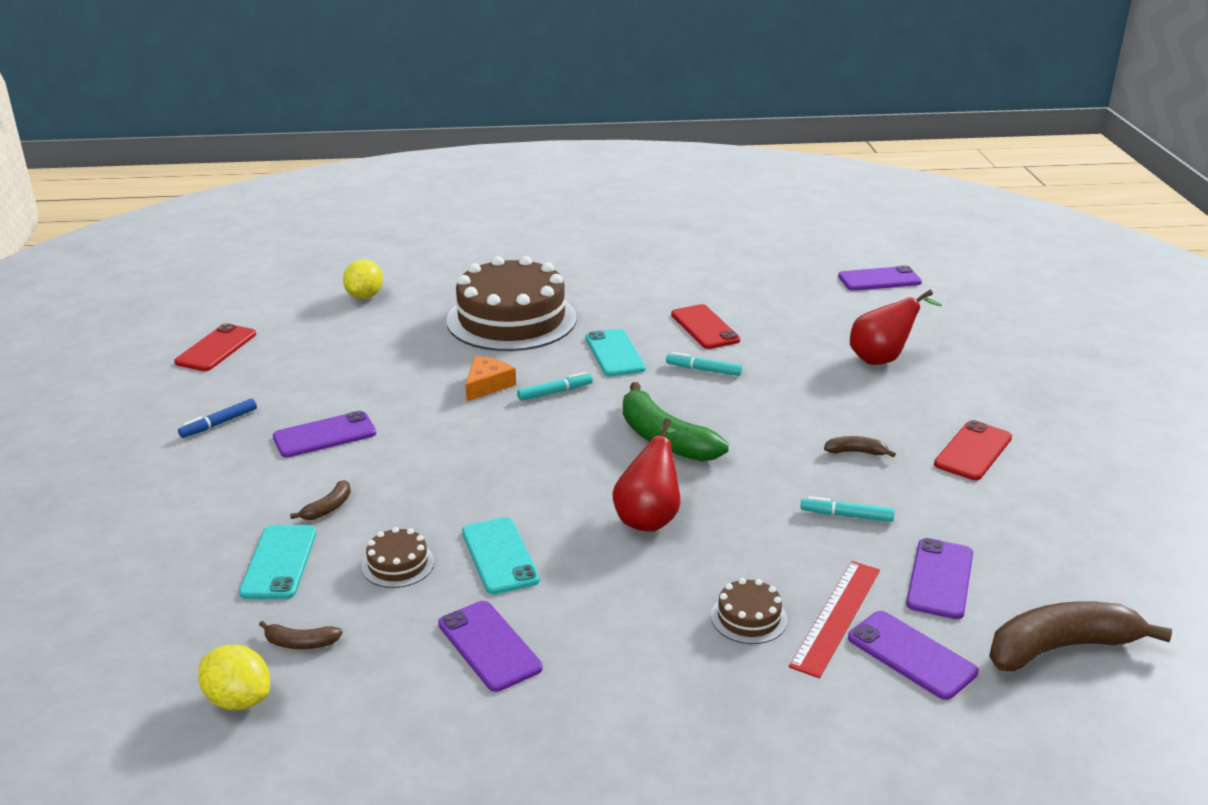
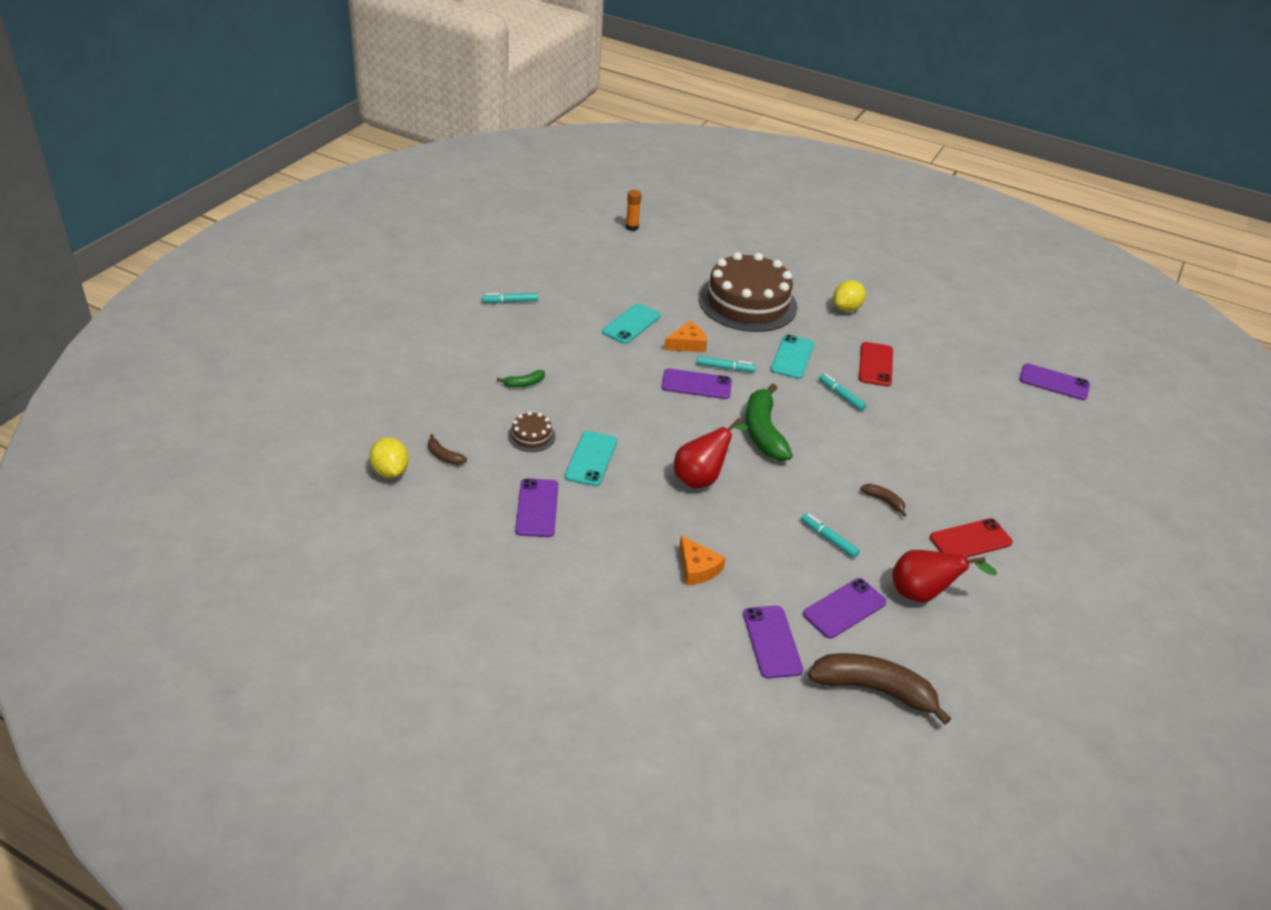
camera: 30 degrees right, 10 degrees up
(216, 348) = (549, 248): red phone -> none
(219, 424) = (510, 301): blue marker -> turquoise marker
(279, 562) = (471, 404): turquoise phone -> turquoise phone (631, 324)
(300, 292) = (632, 227): none -> orange glue stick
(324, 435) = (561, 335): purple phone -> purple phone (696, 384)
(328, 508) = (524, 383): brown banana -> green banana
(365, 296) = (669, 246): yellow lemon -> yellow lemon (846, 308)
(749, 618) = (697, 568): brown cake -> orange cheese
(836, 617) = (751, 596): red ruler -> none
(883, 359) = (983, 444): red pear -> red pear (923, 594)

